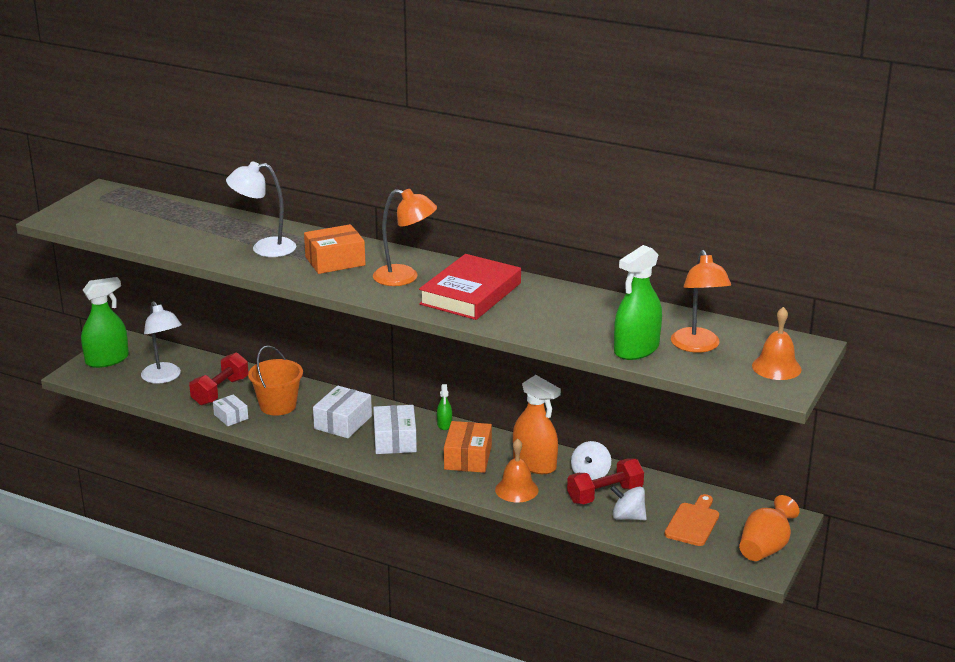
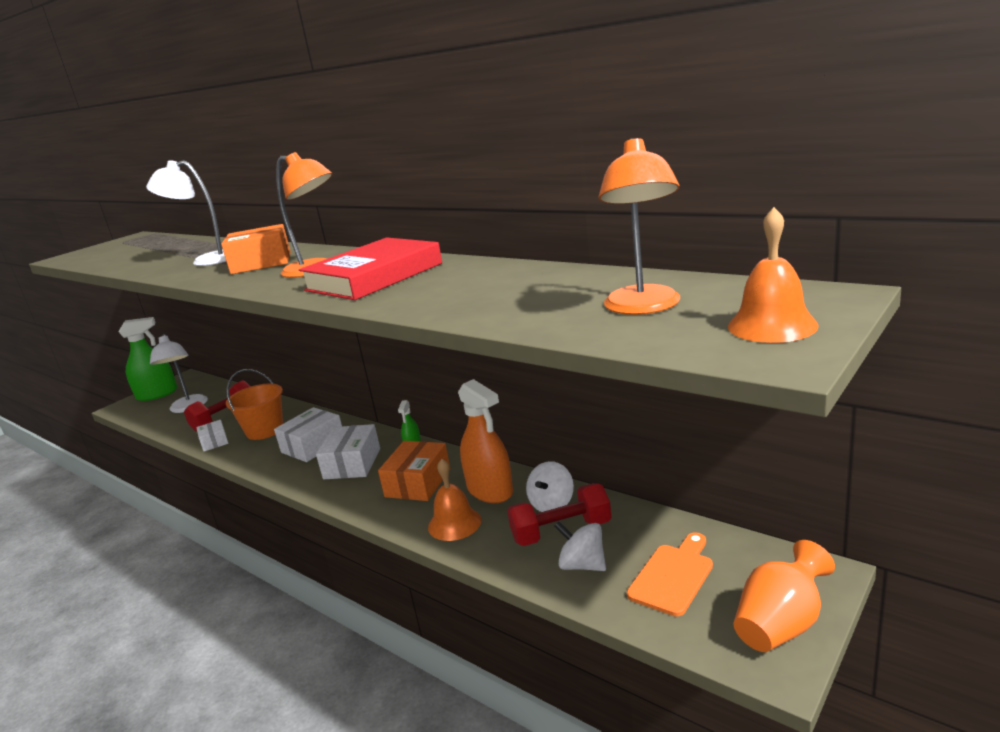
camera: 15 degrees right, 5 degrees down
(636, 349) = (546, 317): green spray bottle -> none

